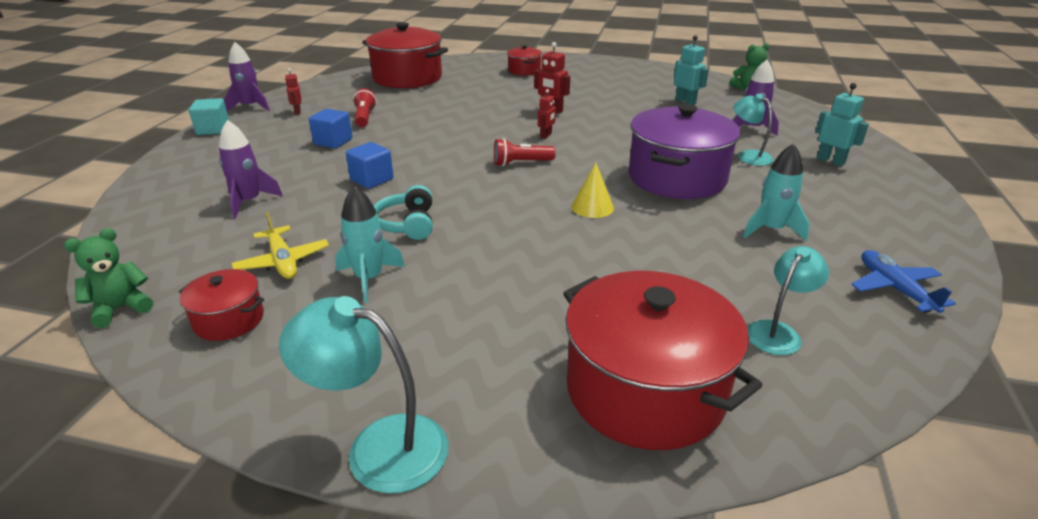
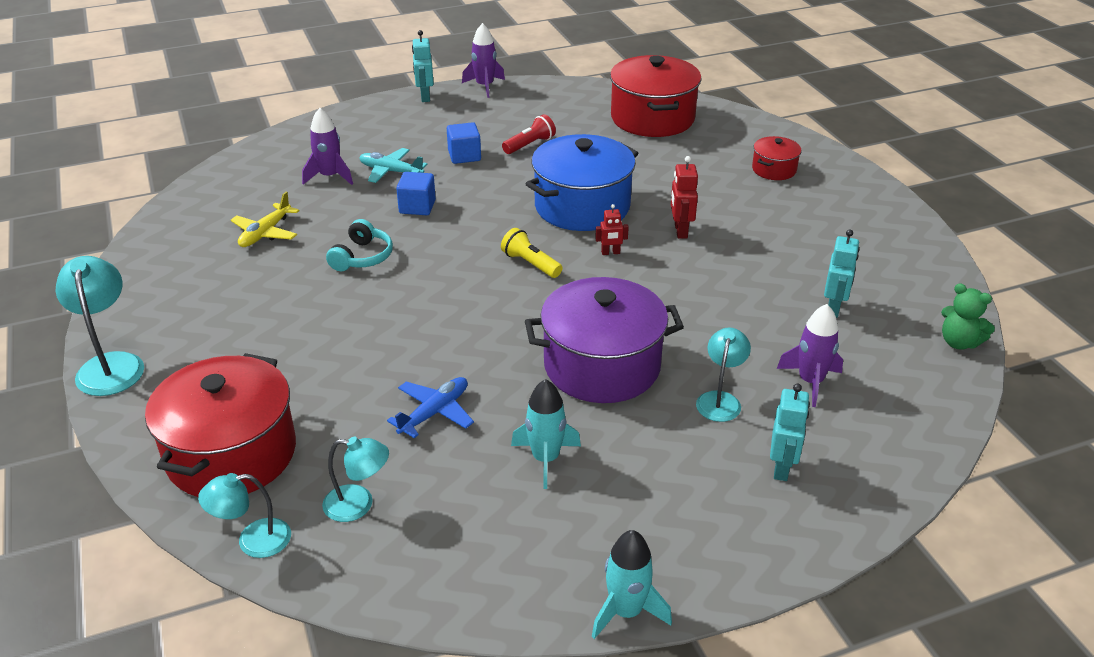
camera: 55 degrees right, 5 degrees up
(121, 308) = (170, 208): green teddy bear -> none
(213, 129) = (425, 97): turquoise cube -> turquoise robot
(229, 320) = (186, 250): red pot -> none
(297, 112) = (501, 110): red robot -> none
(297, 174) = (391, 171): none -> turquoise plane
(369, 279) = (273, 278): turquoise rocket -> turquoise rocket (626, 611)
(407, 224) = (362, 257): turquoise headphones -> turquoise headphones turned 150 degrees clockwise
(475, 126) = (582, 206): none -> blue pot
(521, 163) = (530, 264): red flashlight -> yellow flashlight
(592, 207) = (483, 336): yellow cone -> none
(801, 415) = (253, 541): none -> turquoise lamp
(894, 288) = (496, 568): blue plane -> blue plane (434, 412)

